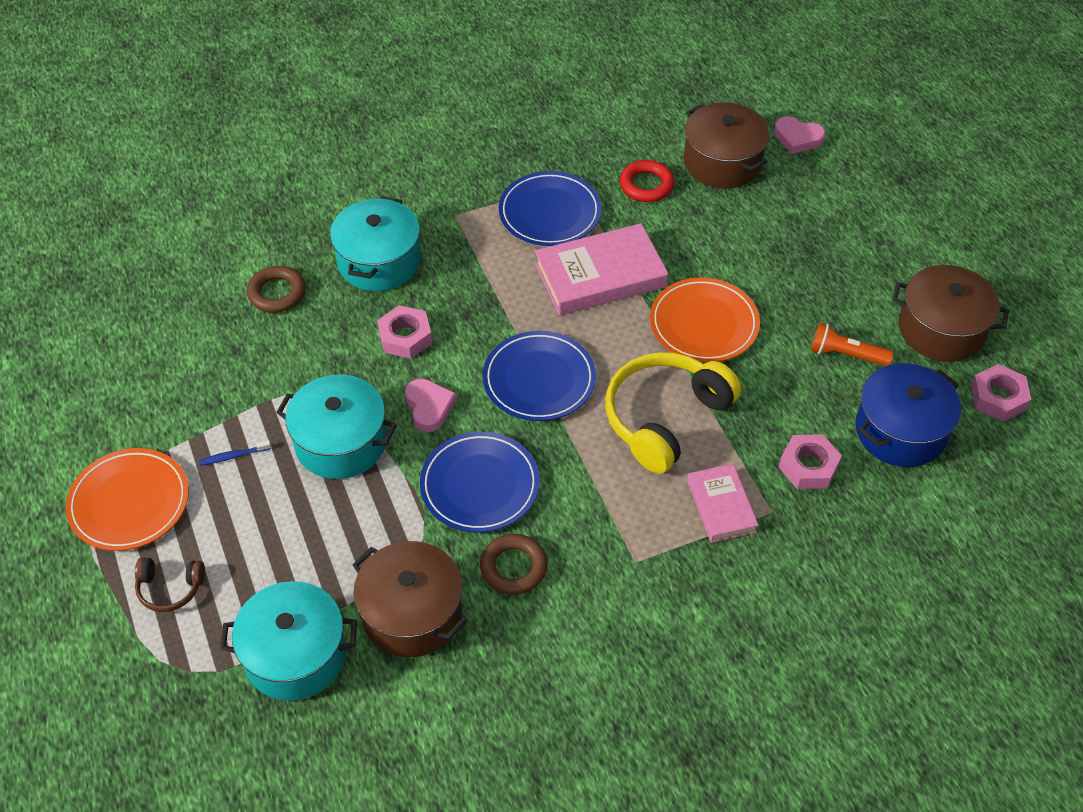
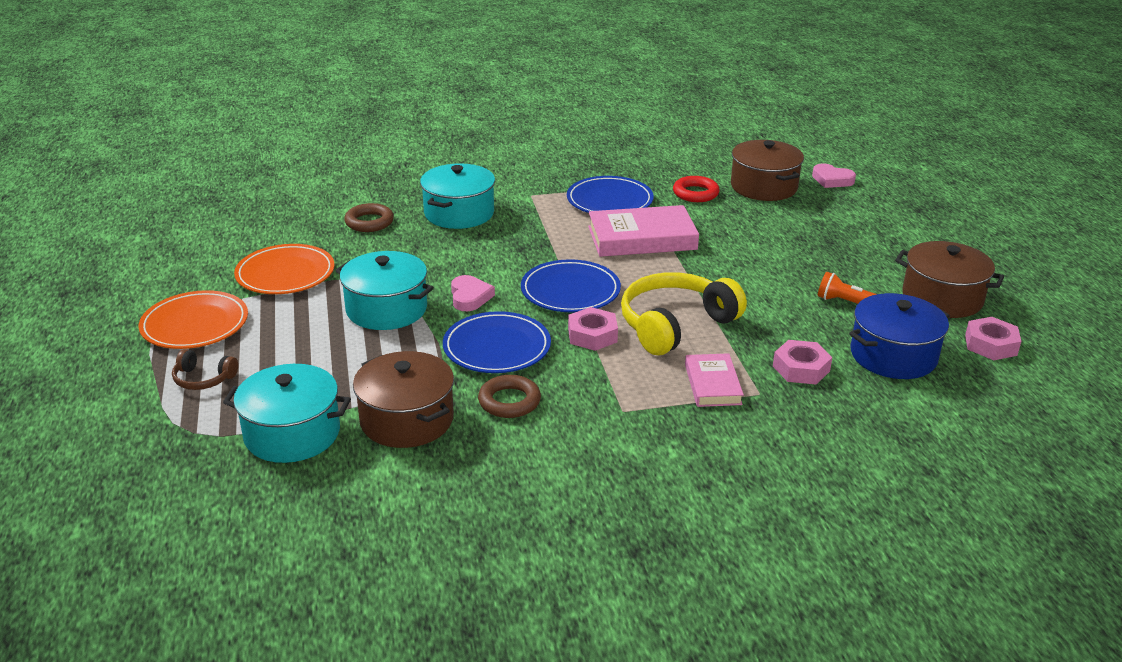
camera: 10 degrees right, 20 degrees down
(233, 456) = (293, 307): blue toothbrush -> none
(405, 337) = (464, 256): pink nut -> pink nut (592, 335)
(704, 324) = (725, 273): orange plate -> orange plate (285, 274)

